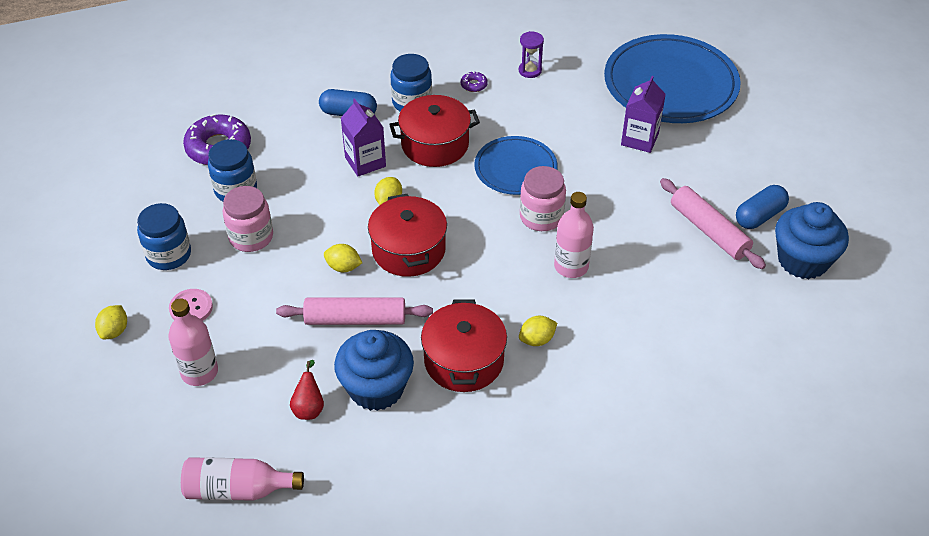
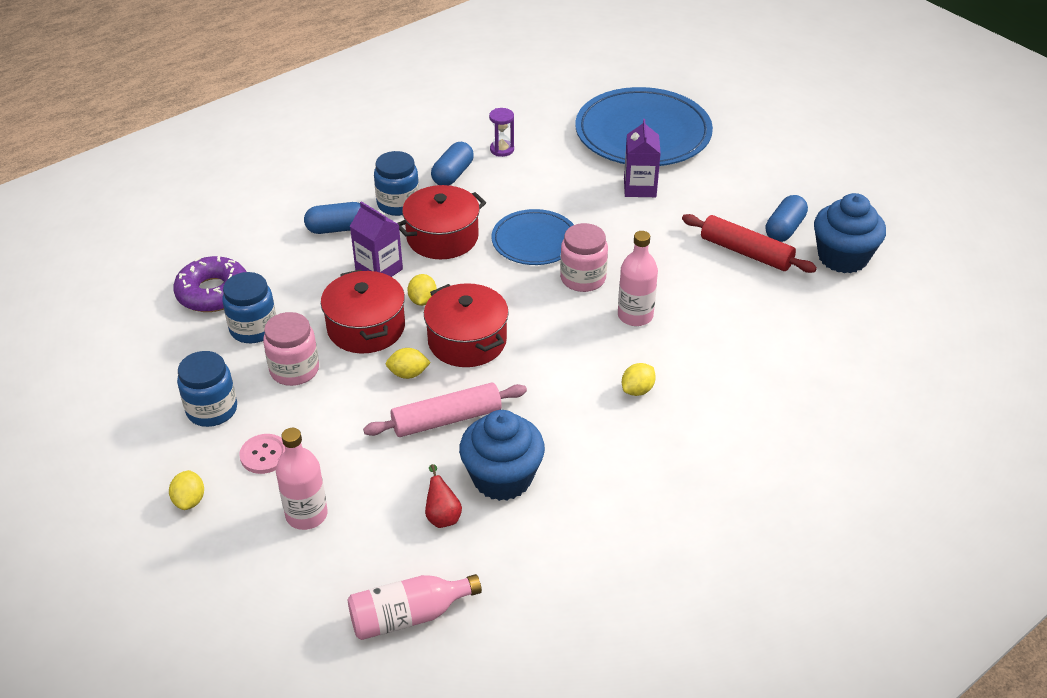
camera: 20 degrees left, 5 degrees down
(464, 360) = (576, 428): red pot -> red pot (366, 327)
(474, 85) = (453, 174): purple donut -> blue capsule
(709, 230) = (746, 252): pink rolling pin -> red rolling pin

